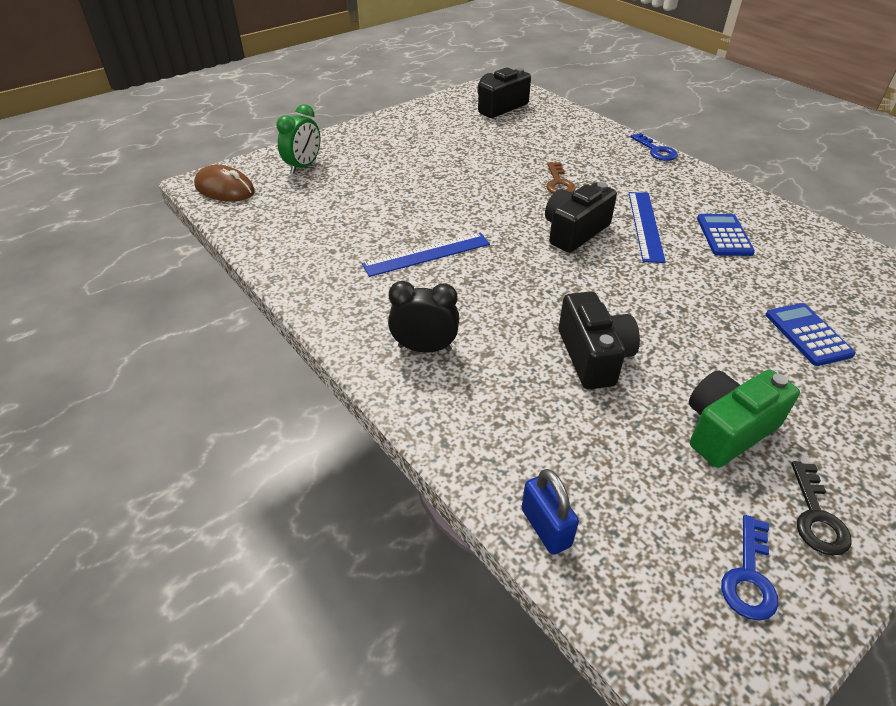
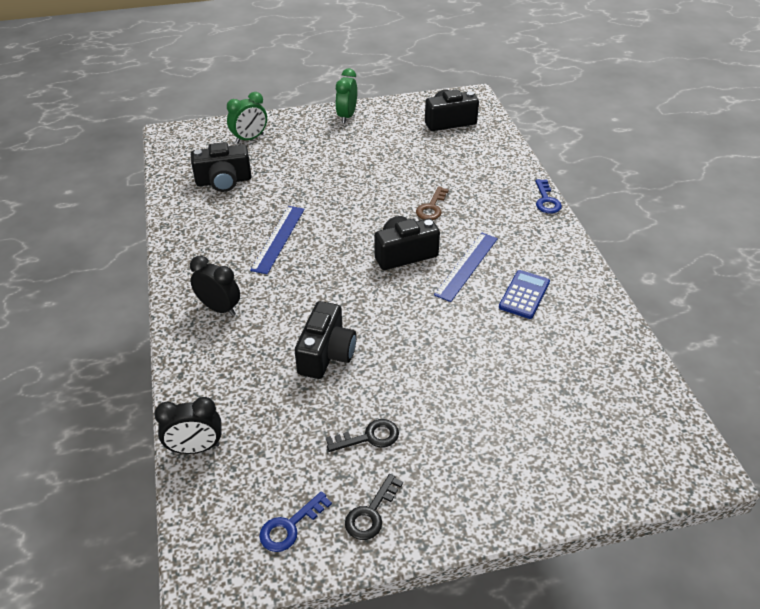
camera: 25 degrees right, 0 degrees up
(225, 189) = (182, 144): brown mouse -> none
(310, 214) = (224, 181): none -> black camera
(393, 123) = (347, 116): none -> green clock
(427, 254) = (278, 239): blue ruler -> blue ruler turned 75 degrees counterclockwise
(546, 527) = (195, 448): blue padlock -> black clock
(727, 430) = (369, 437): green camera -> black key
(808, 334) = (505, 395): blue calculator -> none

